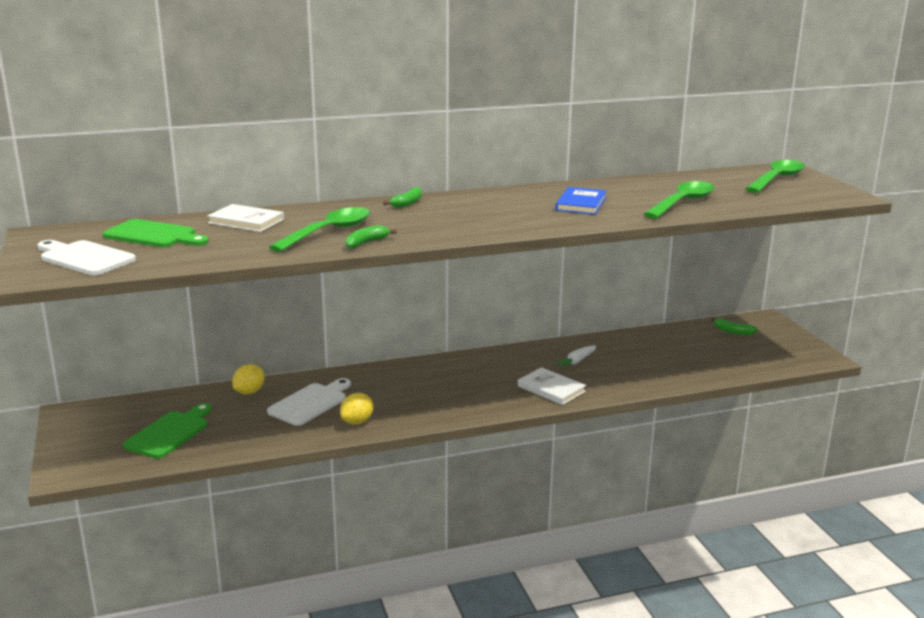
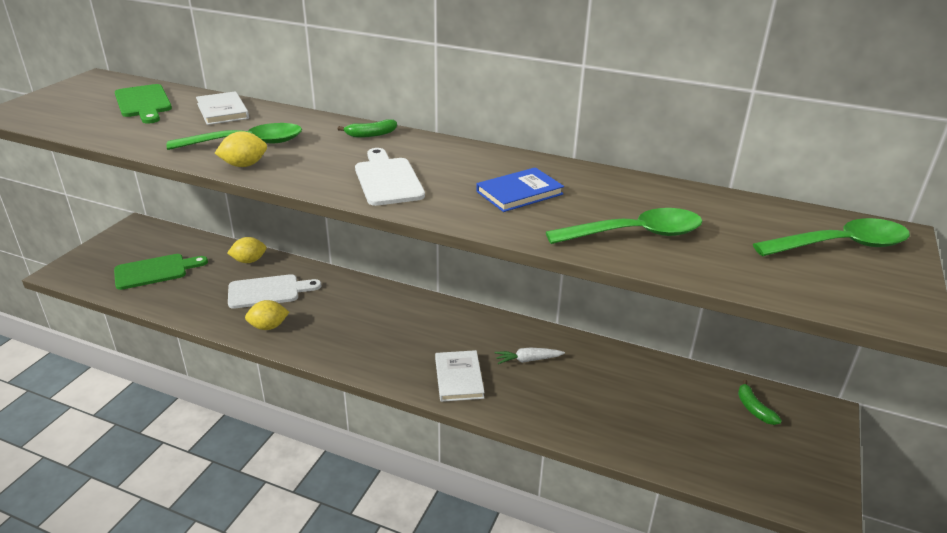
camera: 40 degrees right, 10 degrees up
(84, 258) = (65, 108): white cutting board -> white cutting board (387, 180)
(366, 243) = (244, 165): green banana -> yellow lemon

